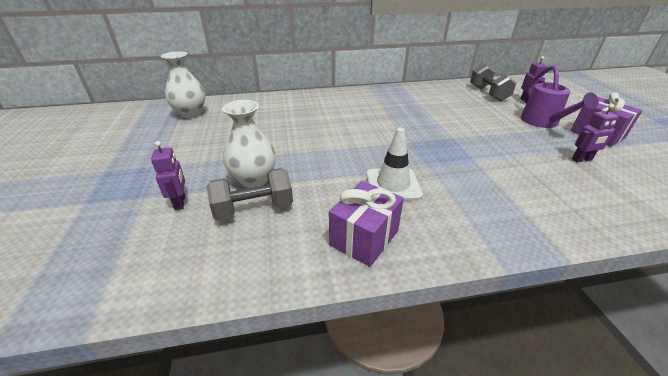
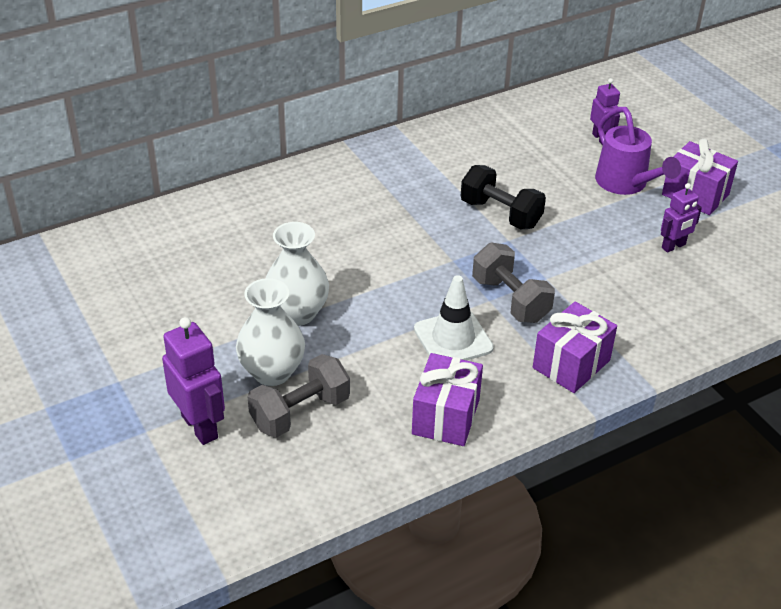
camera: 20 degrees left, 5 degrees up
(180, 202) = (200, 426): purple robot -> purple robot, size x1.61
(191, 113) = (80, 272): white vase -> white vase (297, 313)
(451, 124) = (500, 214): none -> black dumbbell
(487, 221) = (571, 364): none -> purple gift
(488, 94) = (543, 130): grey dumbbell -> grey dumbbell (510, 300)

